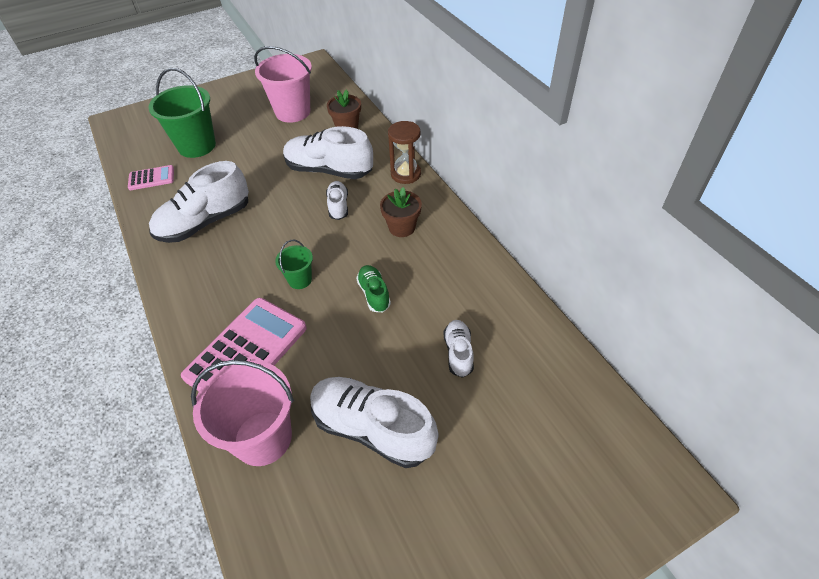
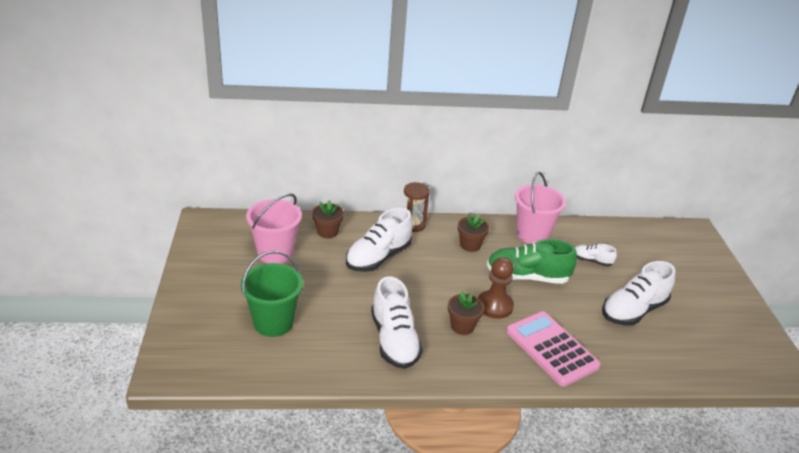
camera: 70 degrees left, 15 degrees down
(151, 178) = (301, 363): pink calculator -> none
(250, 264) = (462, 326): none -> brown flower pot
(263, 438) = (625, 357): pink bucket -> pink bucket (532, 234)
(300, 280) = (494, 306): green bucket -> brown pawn
(338, 206) = (426, 265): white shoe -> none
(374, 294) = (527, 277): green shoe -> green shoe, size x1.95

